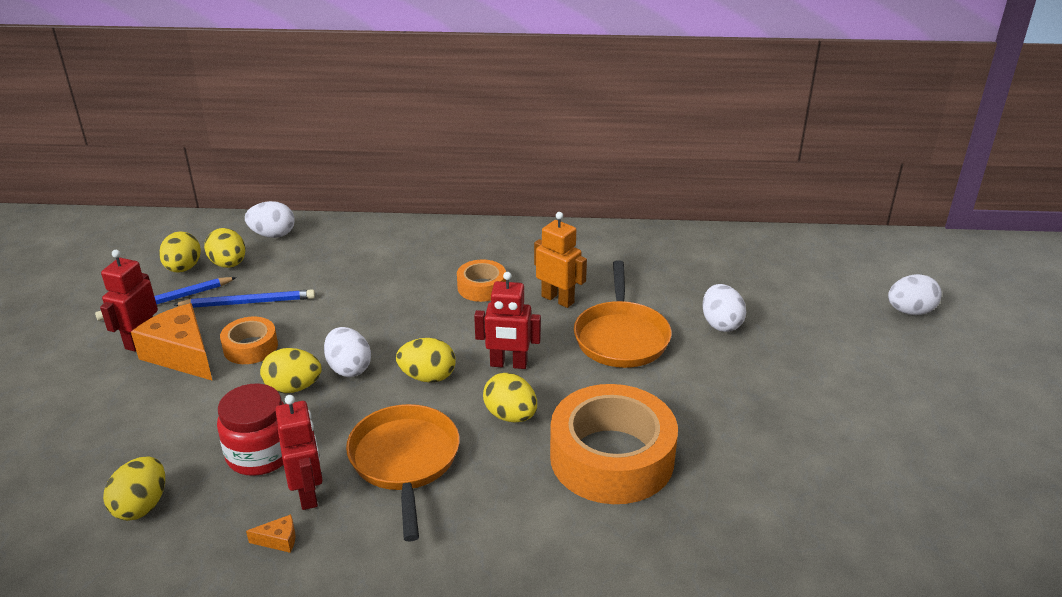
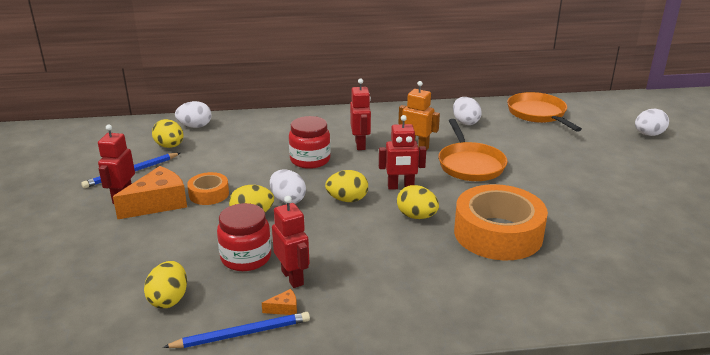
camera: 10 degrees left, 5 degrees down
(181, 355) = (158, 203): orange cheese -> orange cheese turned 105 degrees clockwise
(183, 268) = (136, 151): yellow egg -> none
(248, 302) = (195, 167): blue pencil -> blue pencil (242, 334)
(403, 306) = (310, 160): none -> red jar
(405, 461) = (354, 251): orange pan -> orange pan (538, 114)
(481, 287) = (360, 145): orange tape -> red robot
(721, 324) = (532, 151): white egg -> white egg (465, 122)

